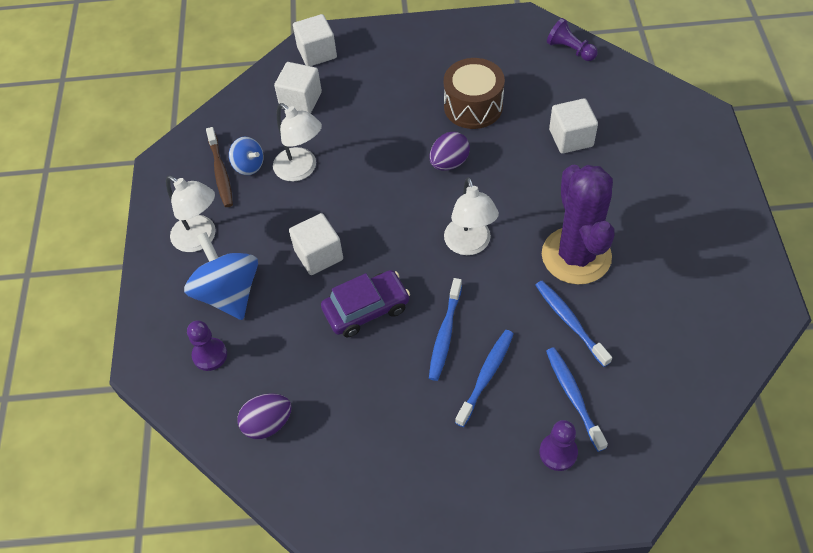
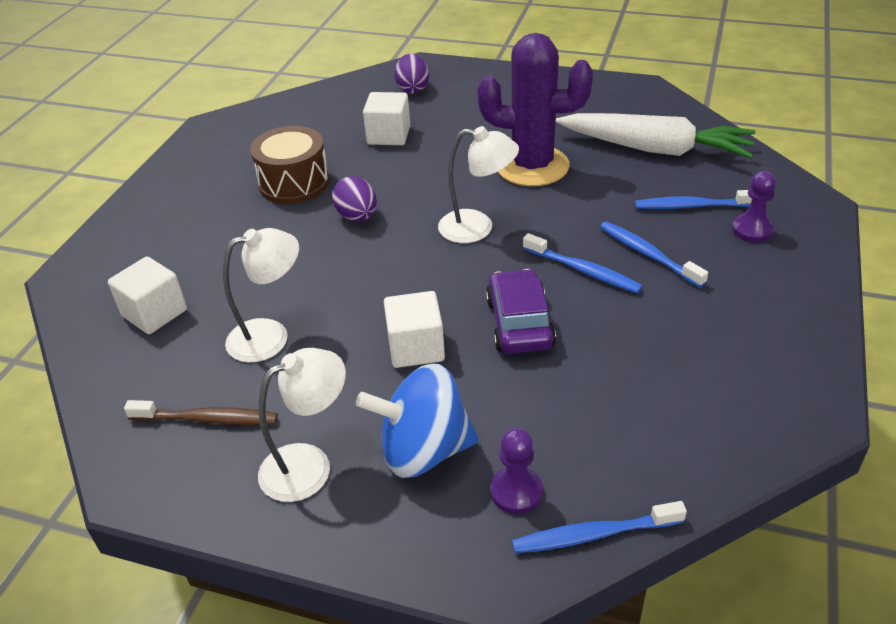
camera: 70 degrees left, 15 degrees down
(249, 166) = (221, 386): blue spinning top -> none
(268, 423) = (648, 449): purple egg -> purple egg (412, 89)
(317, 53) = (90, 282): white cube -> none
(570, 50) = (278, 109): purple pawn -> none
(570, 322) = (607, 188): blue toothbrush -> blue toothbrush (593, 535)
(655, 346) = (655, 149): none -> white carrot

